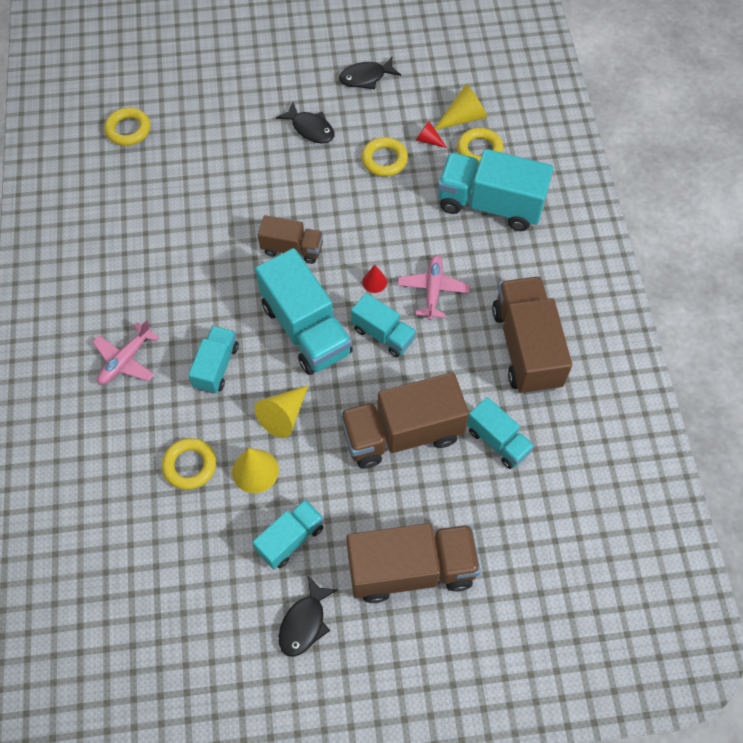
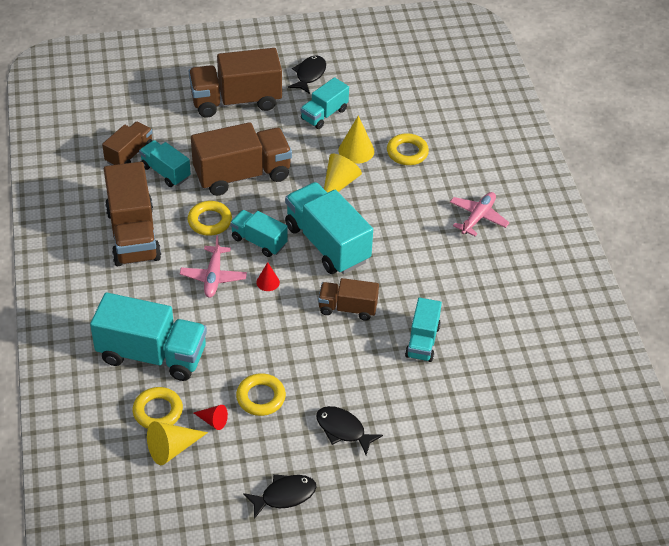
camera: 175 degrees right, 15 degrees down
(128, 130) = (542, 422): yellow ring -> yellow ring (210, 221)
(216, 366) = (400, 215): turquoise truck -> turquoise truck (422, 341)
(547, 472) = (129, 154): none -> brown truck

